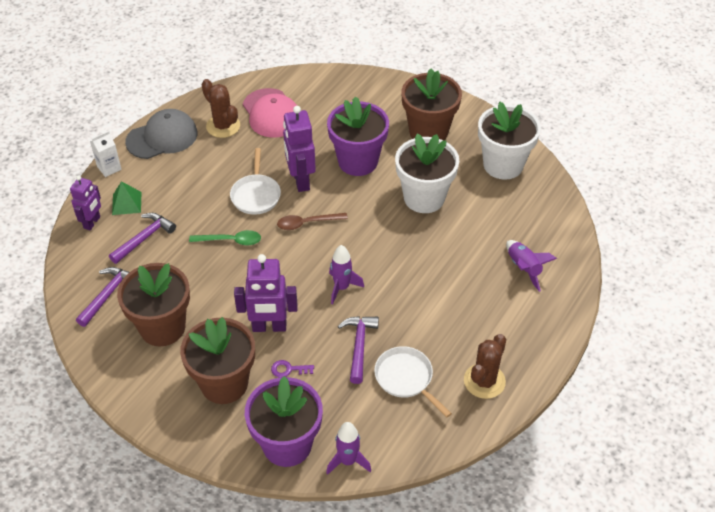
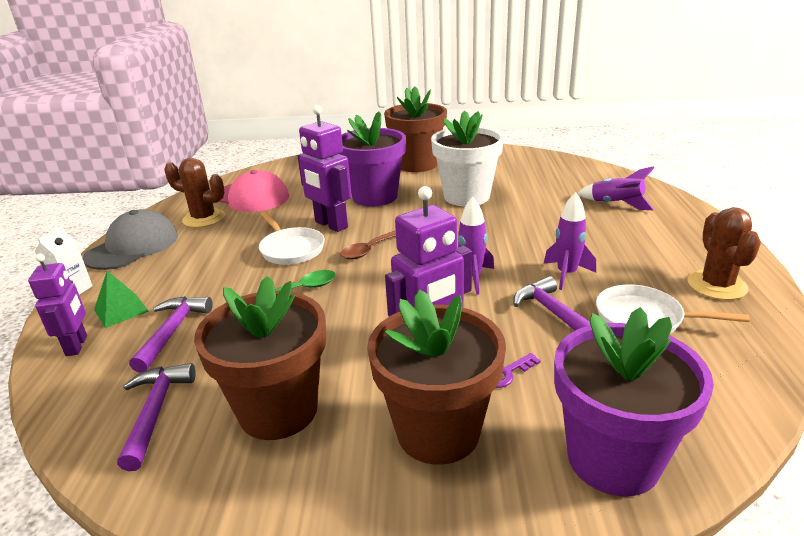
camera: 30 degrees left, 20 degrees down
(348, 461) = (711, 433): purple rocket -> purple rocket (566, 274)
(503, 165) = (504, 161): white flower pot -> none

